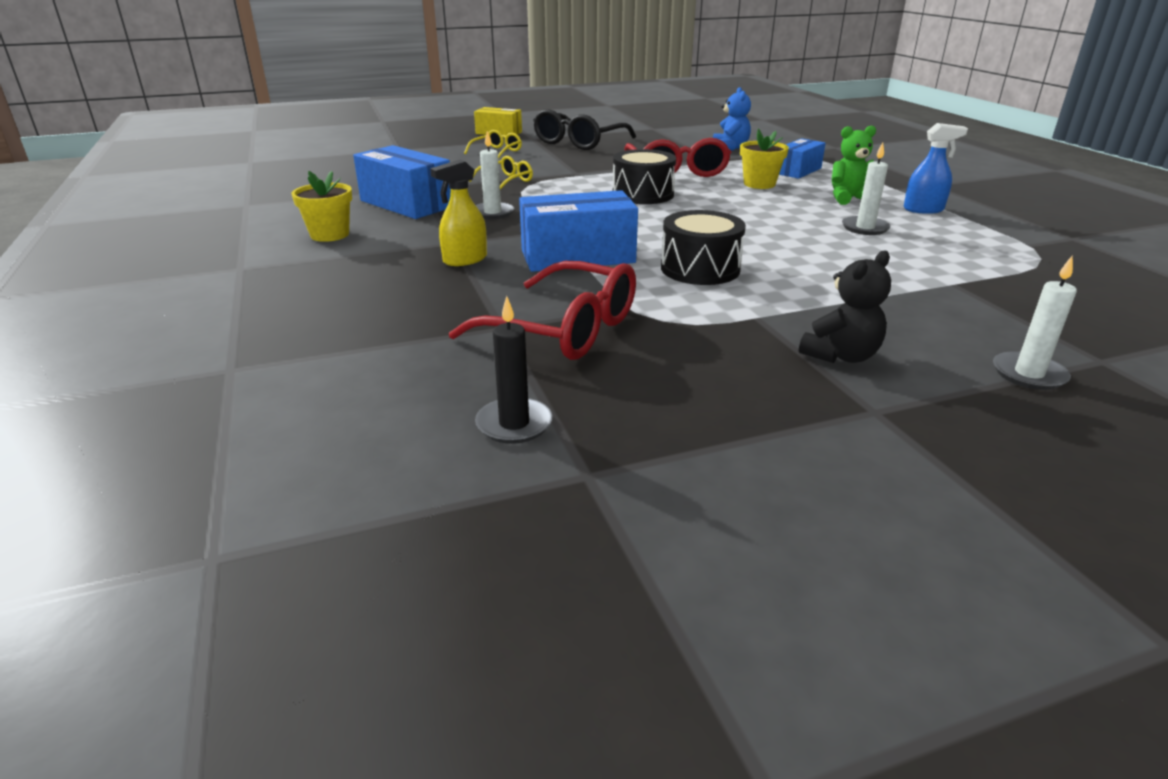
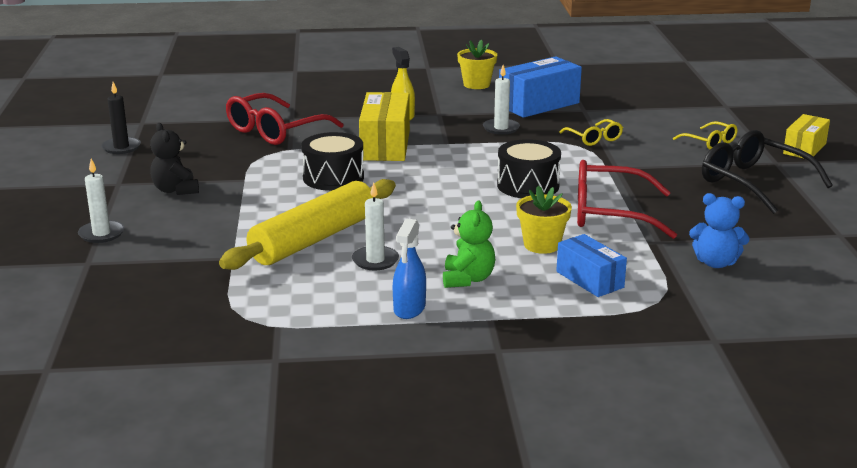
camera: 105 degrees right, 5 degrees down
(514, 424) = (192, 114): black candle -> black candle (121, 147)
(577, 256) = (385, 145): blue box -> yellow box
(860, 255) = (314, 239): none -> yellow rolling pin

